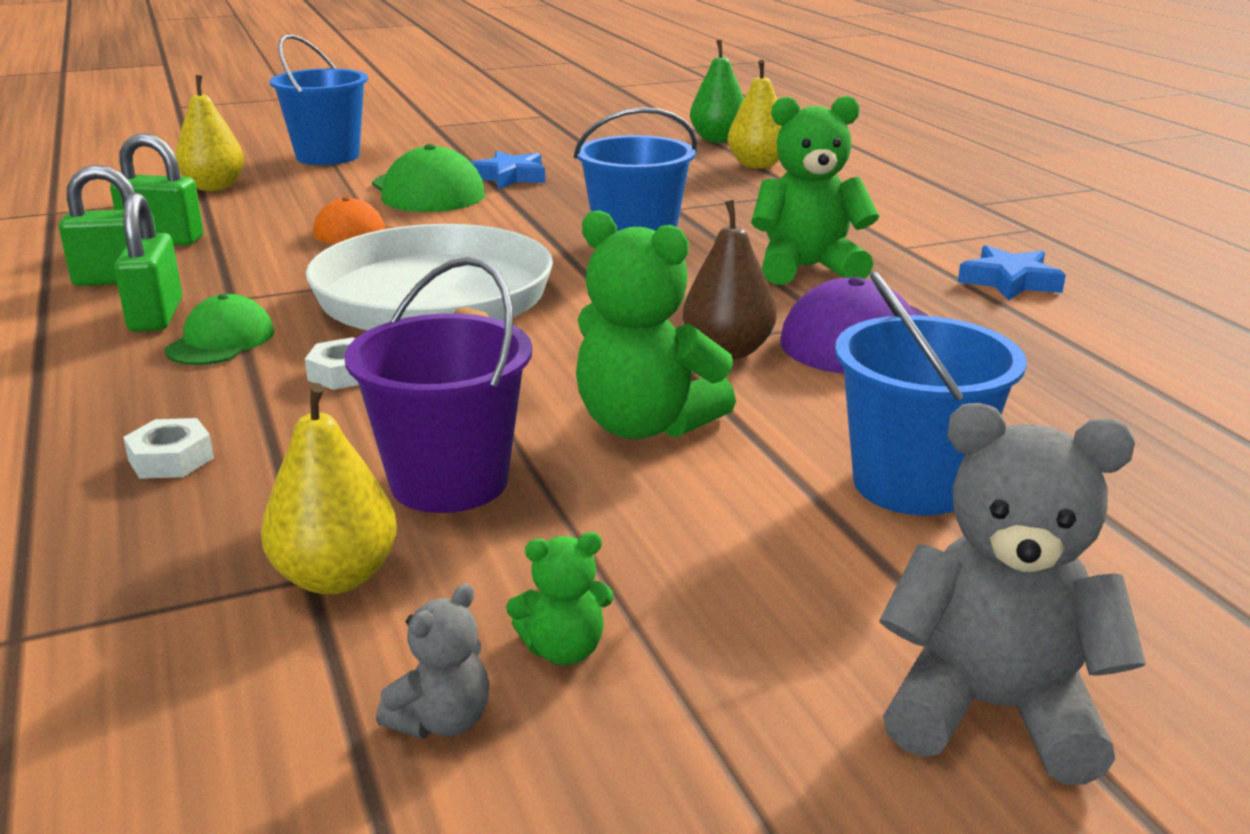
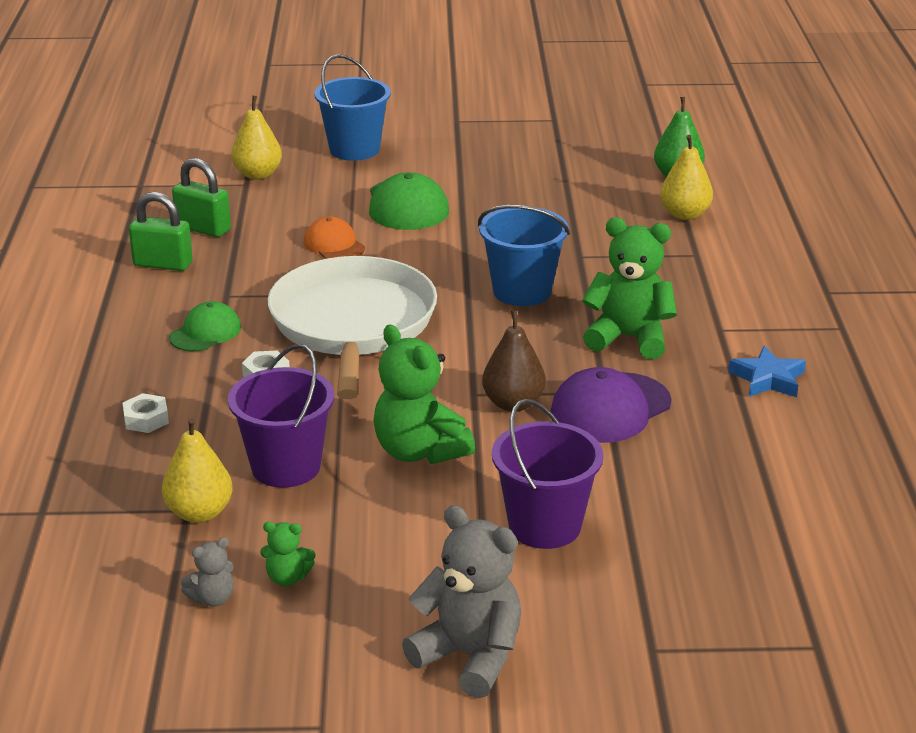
camera: 20 degrees right, 5 degrees up
(156, 316) = (175, 302): green padlock -> none
(510, 177) = (478, 197): blue star -> none
(912, 484) = (544, 526): blue bucket -> purple bucket

